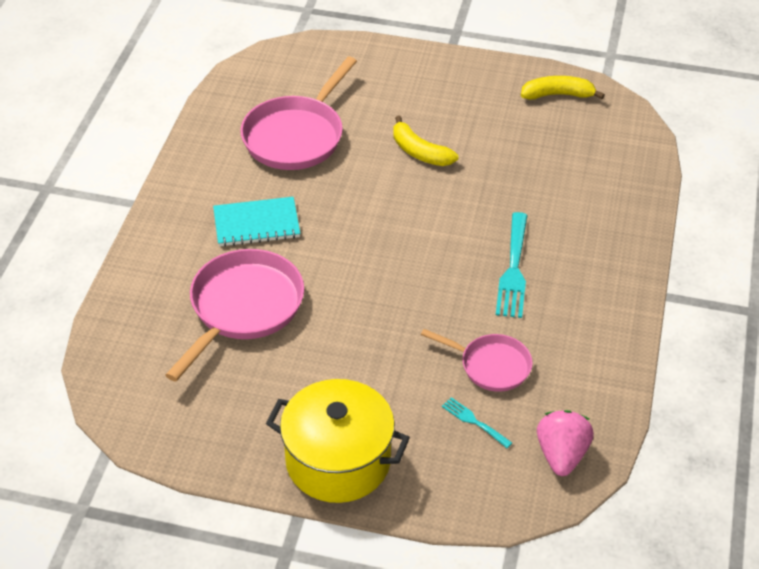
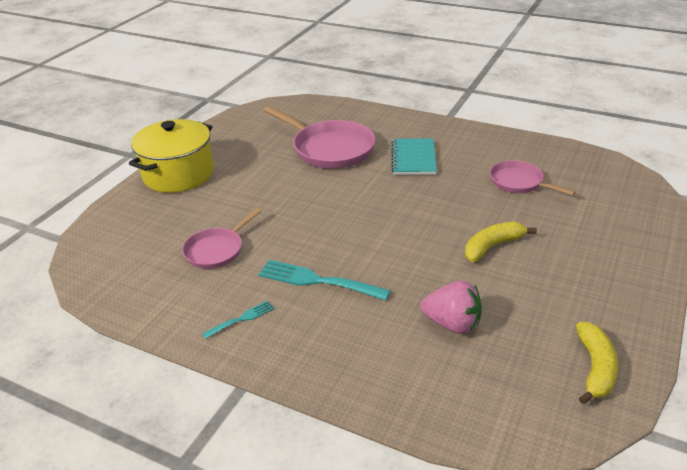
camera: 105 degrees right, 10 degrees down
(296, 136) = (519, 182): pink pan -> pink pan, size x0.59
(474, 422) = (169, 234): turquoise fork -> turquoise fork (241, 319)
(561, 455) = (109, 272): pink strawberry -> pink strawberry (452, 324)

